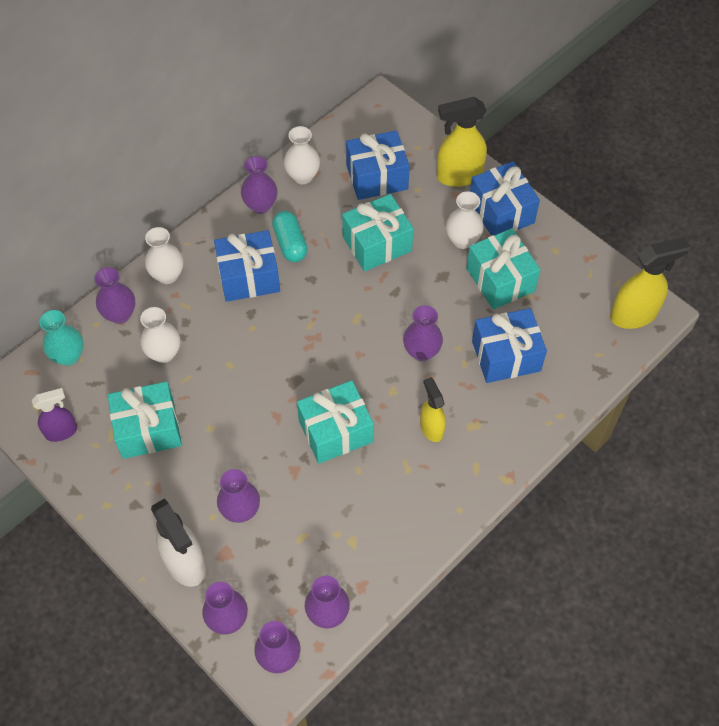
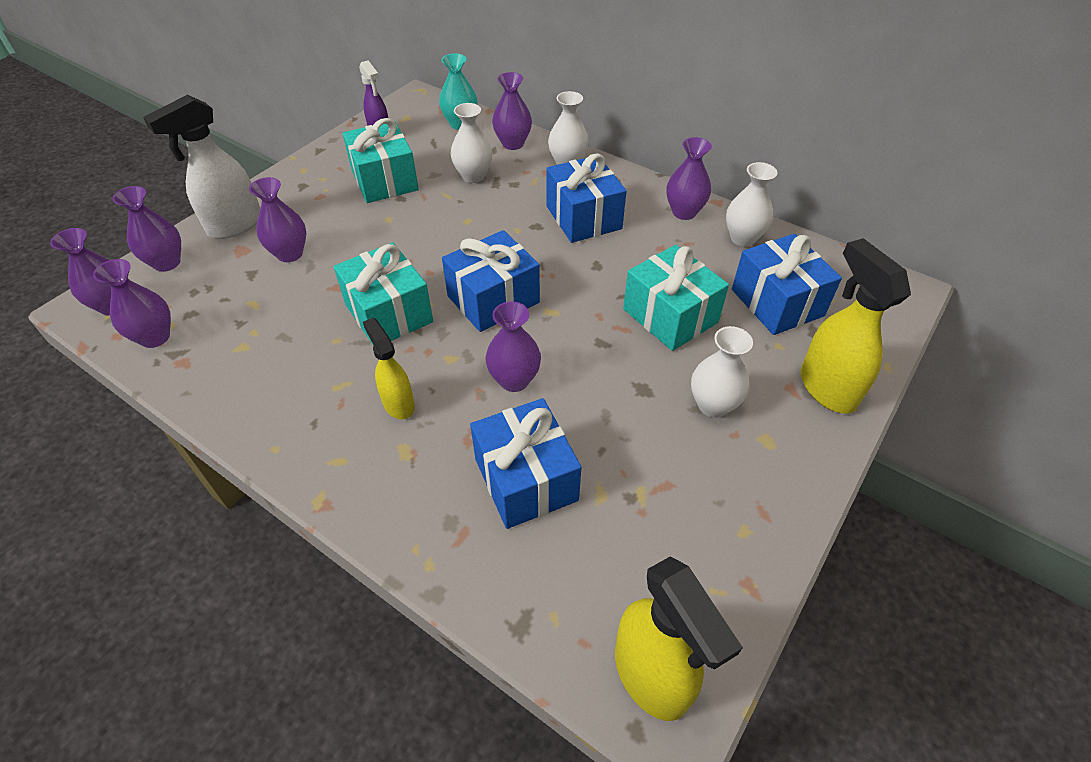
camera: 80 degrees right, 10 degrees down
(290, 243) = (640, 242): turquoise capsule -> none
(431, 428) = (398, 404): yellow spray bottle -> yellow spray bottle turned 90 degrees counterclockwise
(500, 280) = (659, 458): turquoise gift -> none
(501, 212) = (786, 447): blue gift -> blue gift (493, 299)

